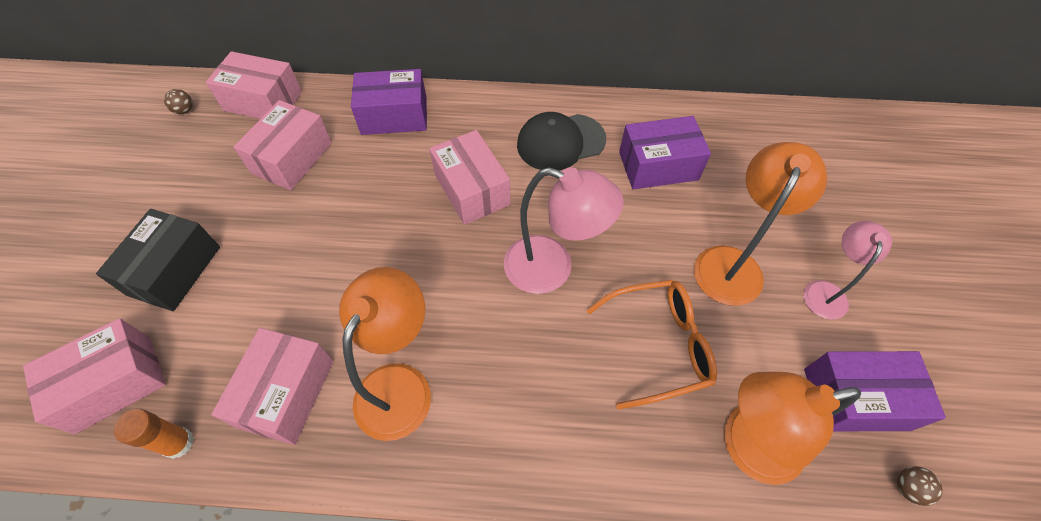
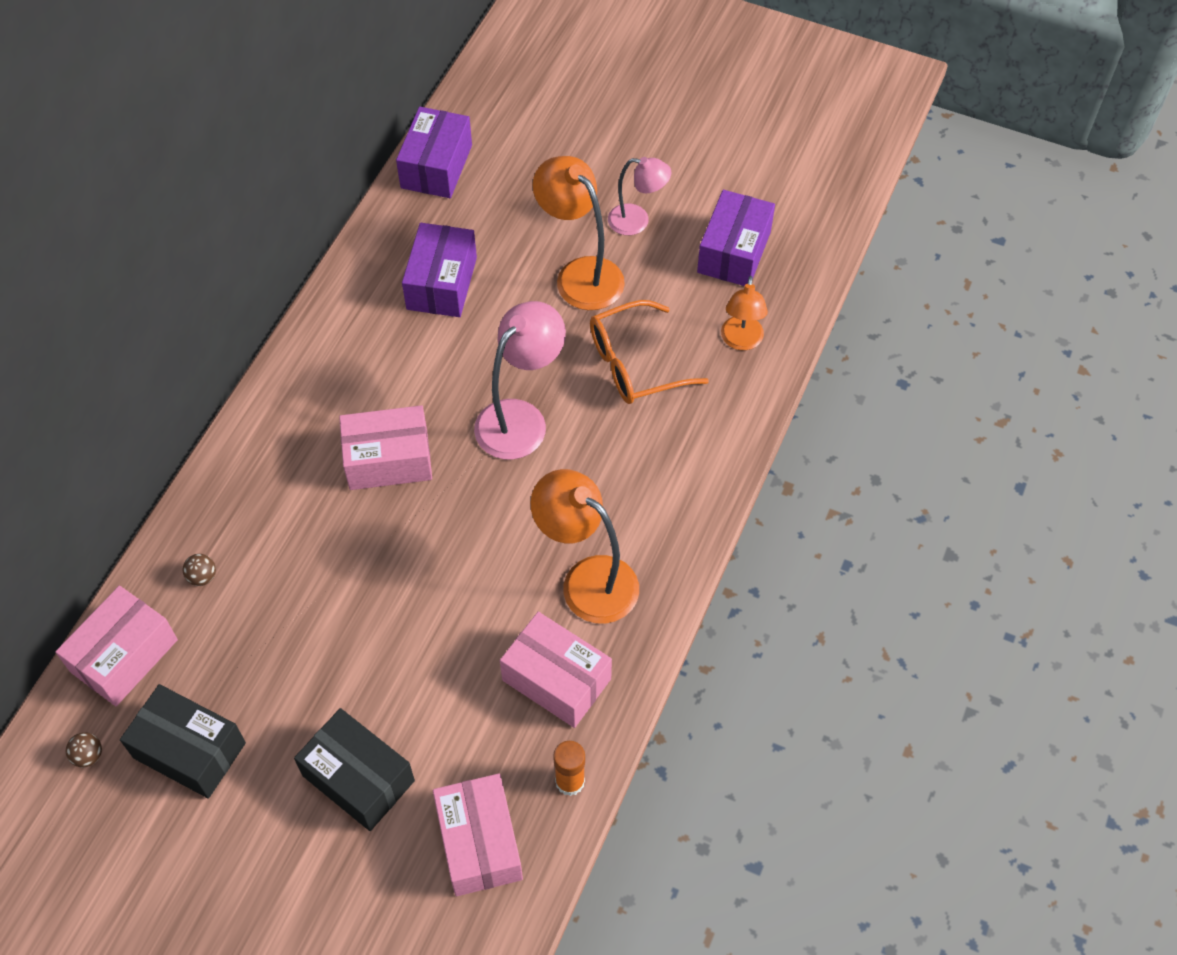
camera: 70 degrees left, 0 degrees up
(192, 160) = (189, 750): none -> black box
(292, 158) = (246, 634): pink box -> none
(394, 116) = (234, 510): purple box -> purple box (436, 166)
(560, 142) = (365, 357): black cap -> none
(659, 345) = (634, 364): orange glasses -> orange glasses turned 120 degrees counterclockwise
(746, 446) = (741, 341): orange lamp -> orange lamp, size x0.62
(826, 291) = (637, 221): pink lamp -> pink lamp turned 150 degrees clockwise
(908, 488) = (808, 257): brown ball -> brown ball (202, 577)

